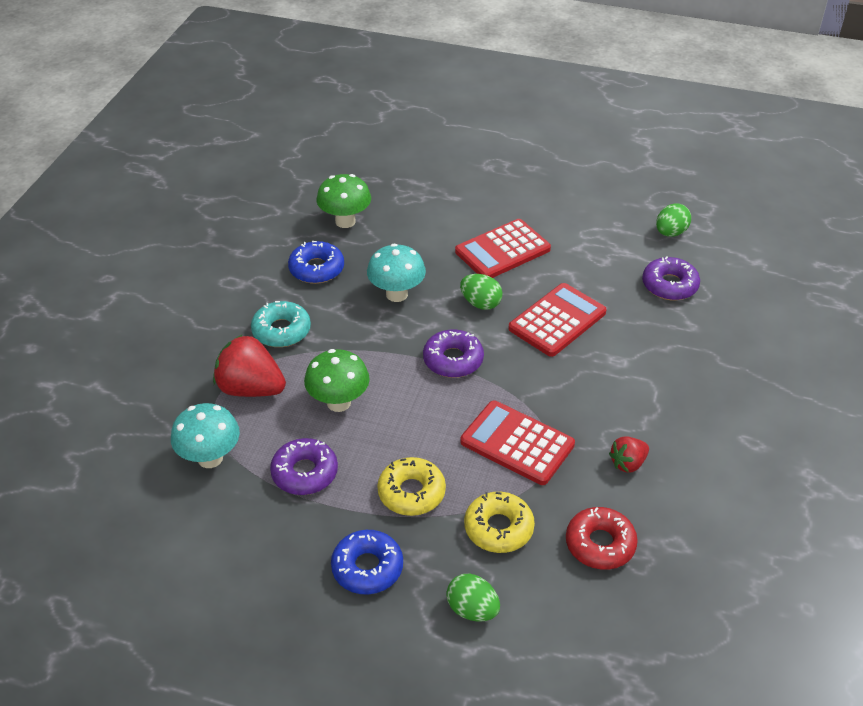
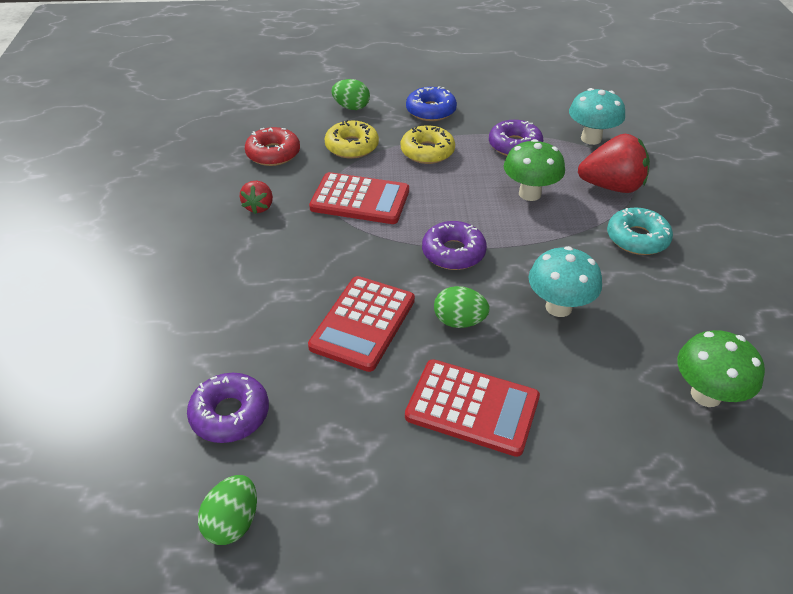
camera: 160 degrees right, 0 degrees up
(316, 269) = (671, 314): blue donut -> none
(502, 250) = (472, 408): red calculator -> red calculator turned 75 degrees clockwise
(628, 463) = (259, 207): red strawberry -> red strawberry turned 150 degrees clockwise

